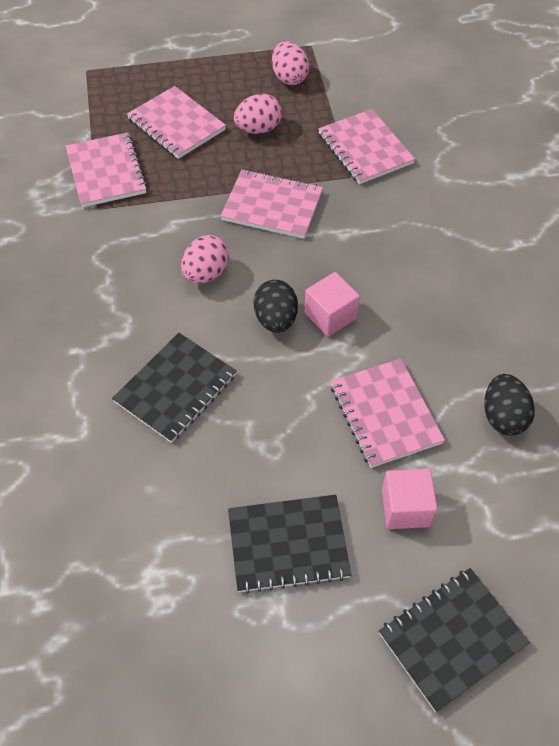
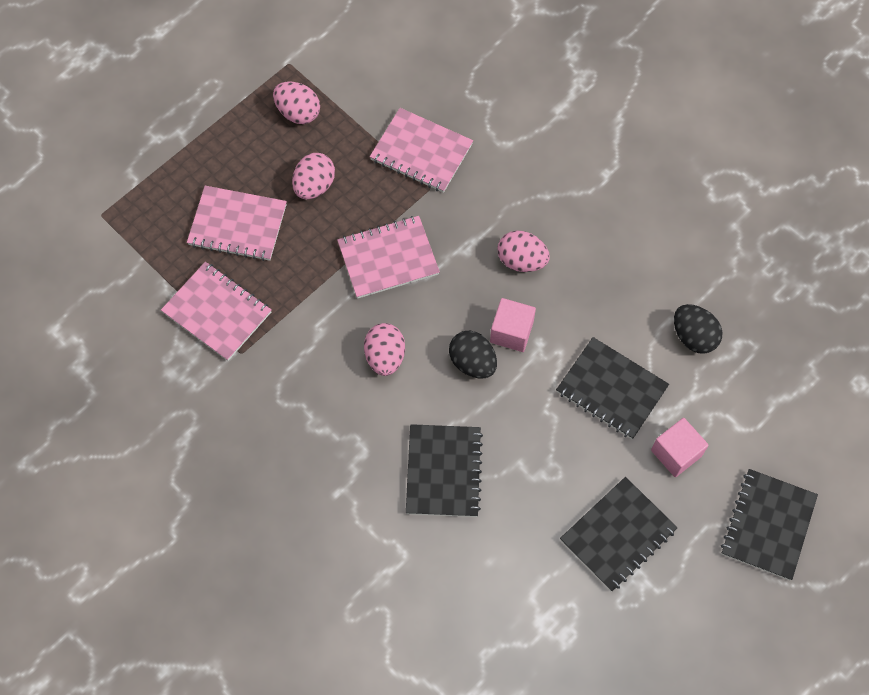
camera: 35 degrees left, 10 degrees up
(385, 267) = (521, 260): none -> pink egg
(385, 414) = (611, 389): pink notebook -> black notebook

